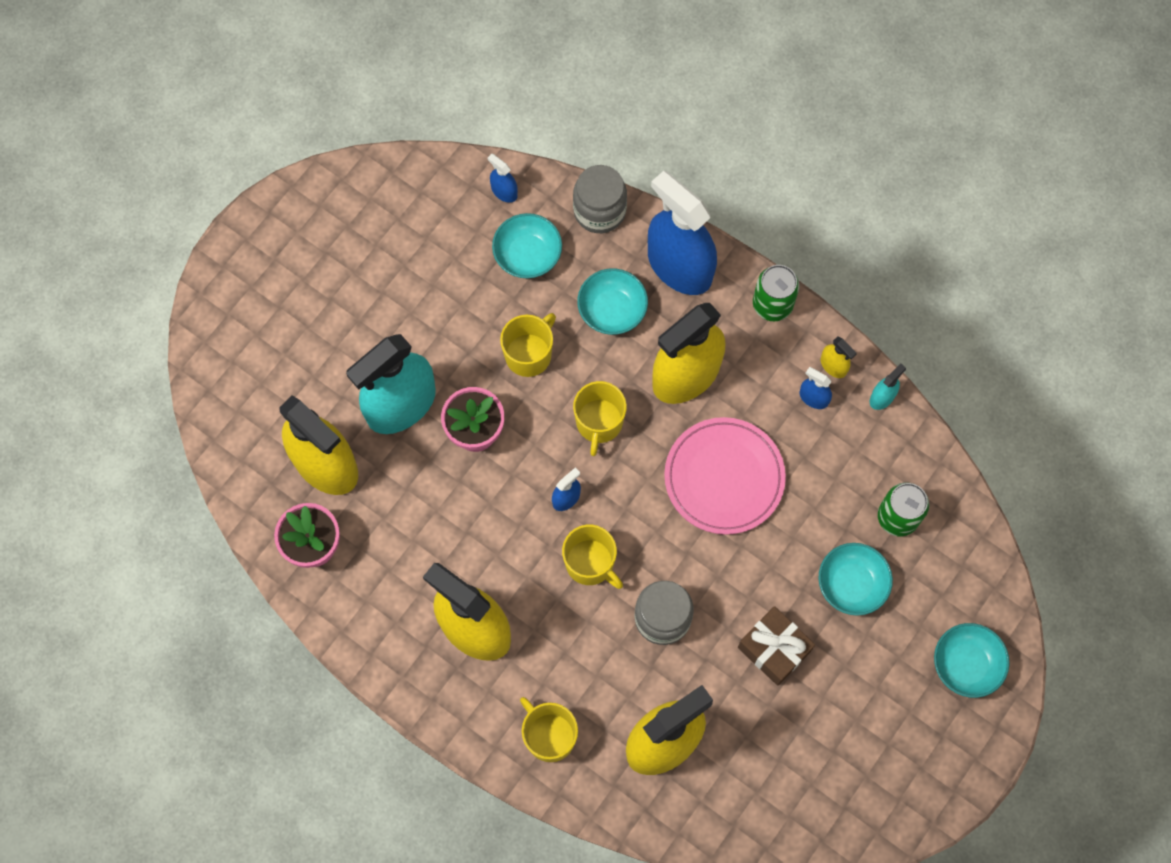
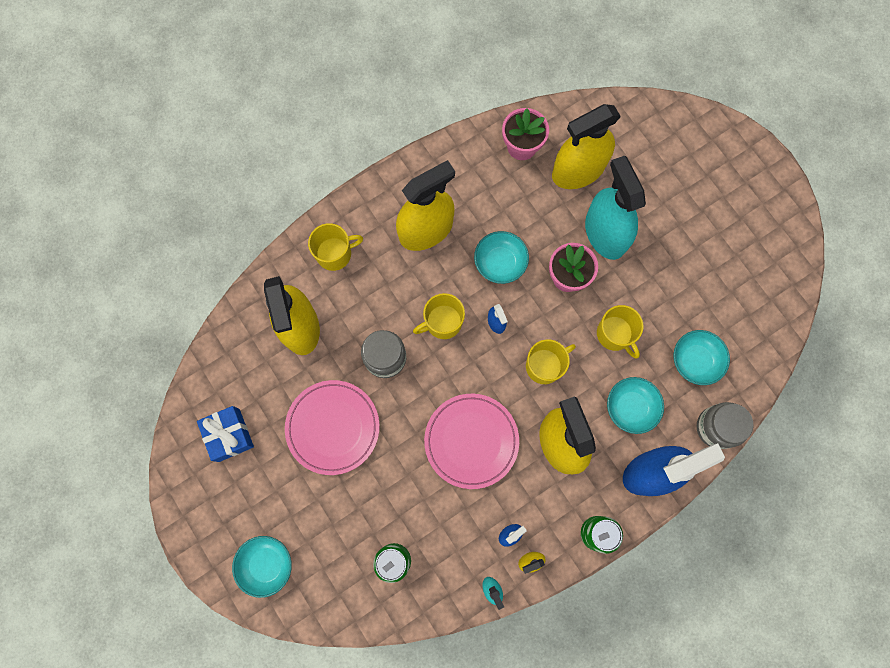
camera: 110 degrees right, 5 degrees up
(504, 191) = (753, 361): blue spray bottle -> none
(599, 423) = (545, 365): yellow mug -> yellow mug turned 120 degrees clockwise
(774, 649) = (333, 427): brown gift -> pink plate
(835, 776) = (229, 435): none -> blue gift
(851, 584) = (357, 503): turquoise bowl -> turquoise bowl (500, 262)

